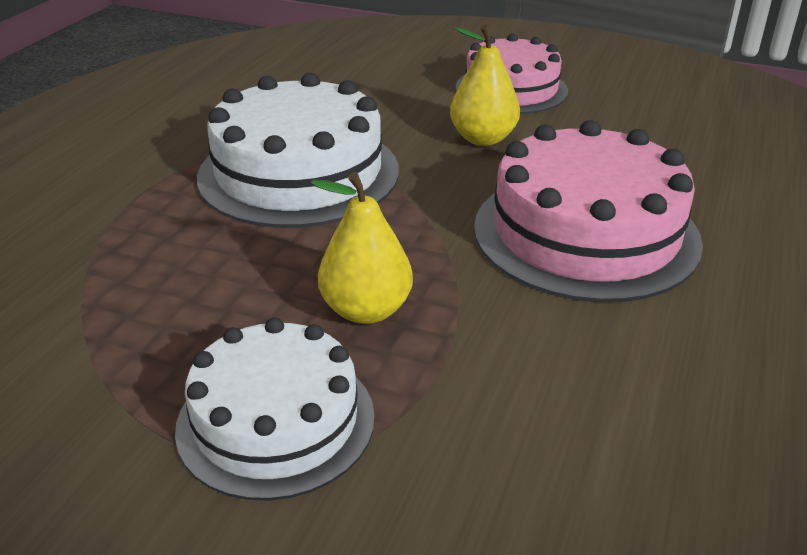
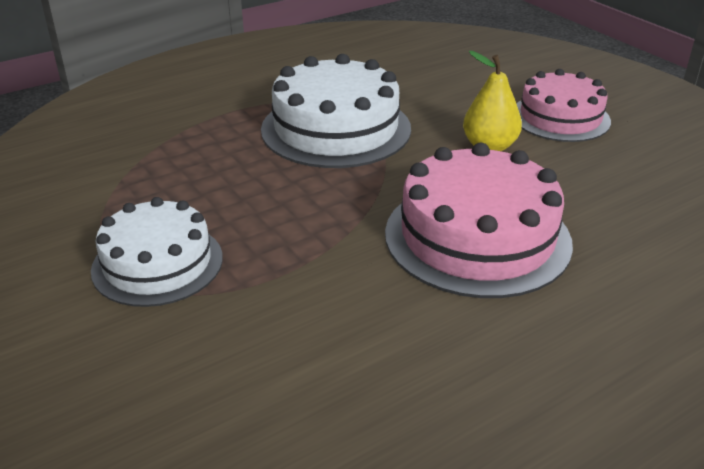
camera: 35 degrees right, 0 degrees up
(366, 310) = (274, 226): yellow pear -> none

